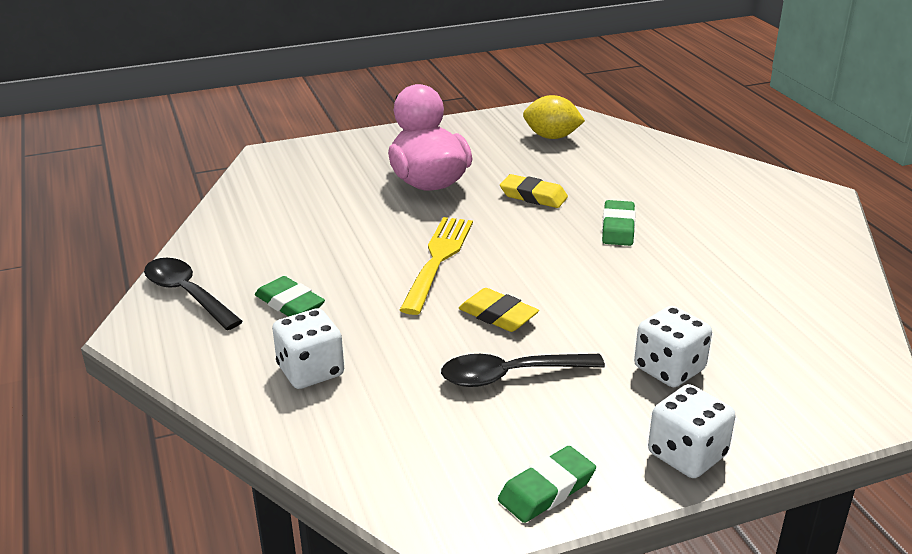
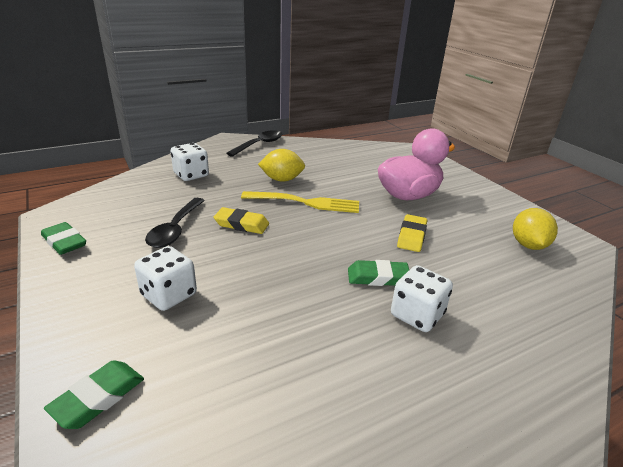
camera: 80 degrees right, 0 degrees up
(289, 303) = (252, 166): green eraser -> green eraser (98, 397)
(354, 276) = (282, 179): none -> yellow lemon
(498, 315) = (241, 224): yellow eraser -> yellow eraser turned 75 degrees clockwise
(510, 375) = (175, 229): black spoon -> black spoon turned 150 degrees counterclockwise
(687, 455) = (68, 297): white dice -> white dice (417, 315)

